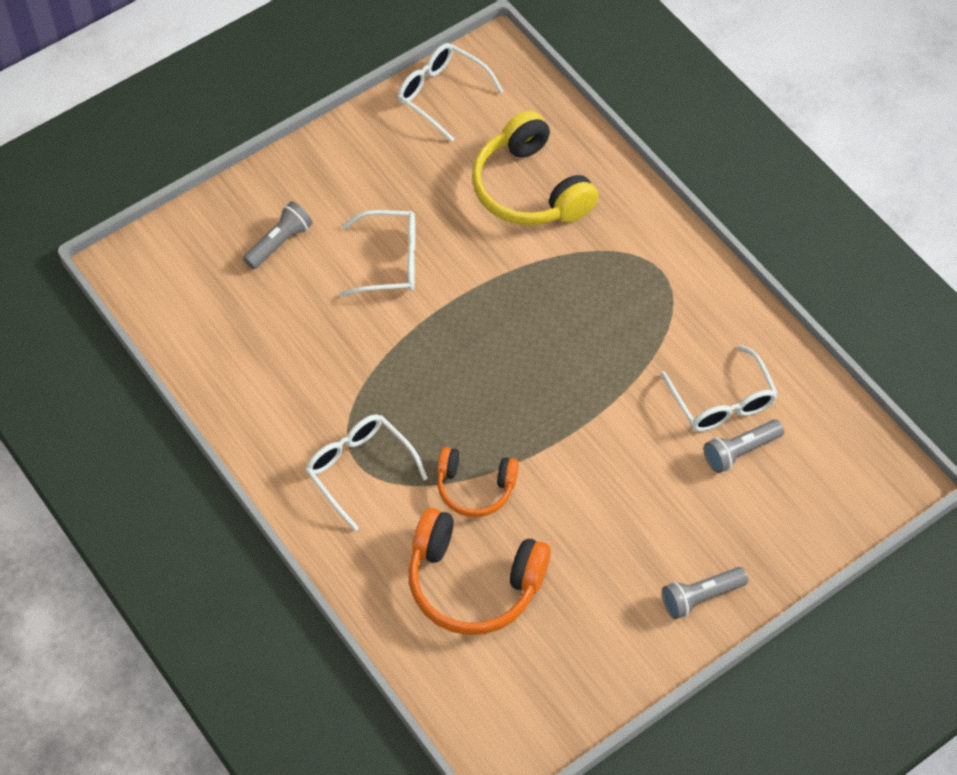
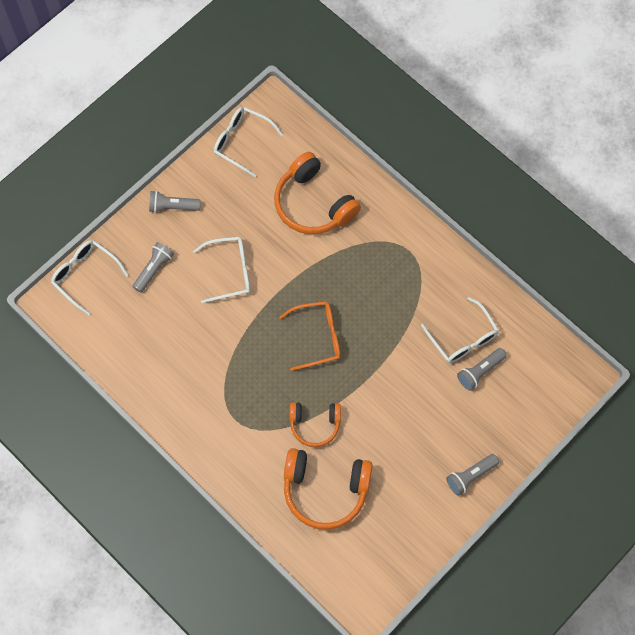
camera: 10 degrees left, 10 degrees up
(324, 164) = (172, 207): none -> grey flashlight
(360, 470) = (238, 424): white glasses -> white glasses (85, 276)
(502, 368) = (317, 337): none -> orange glasses
(530, 188) = (313, 204): yellow headphones -> orange headphones

